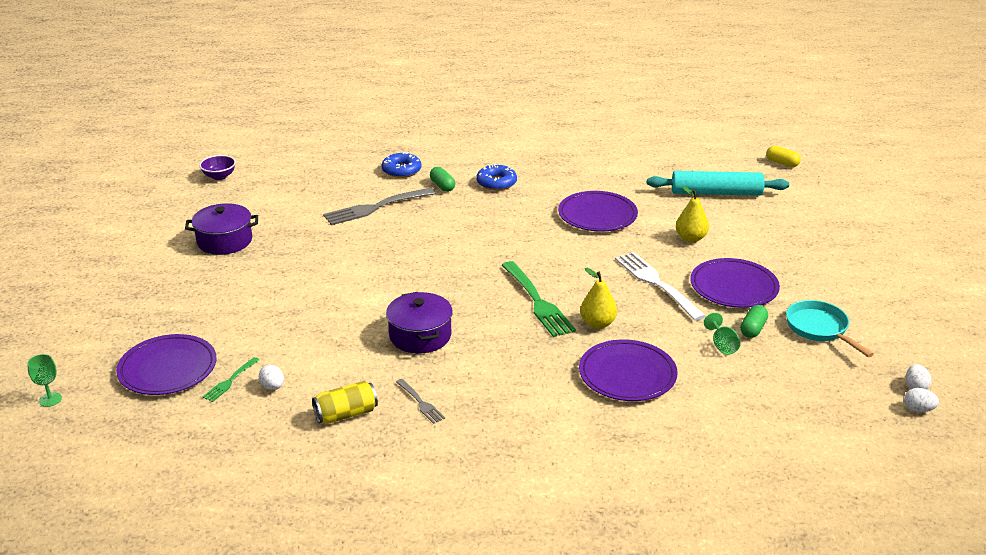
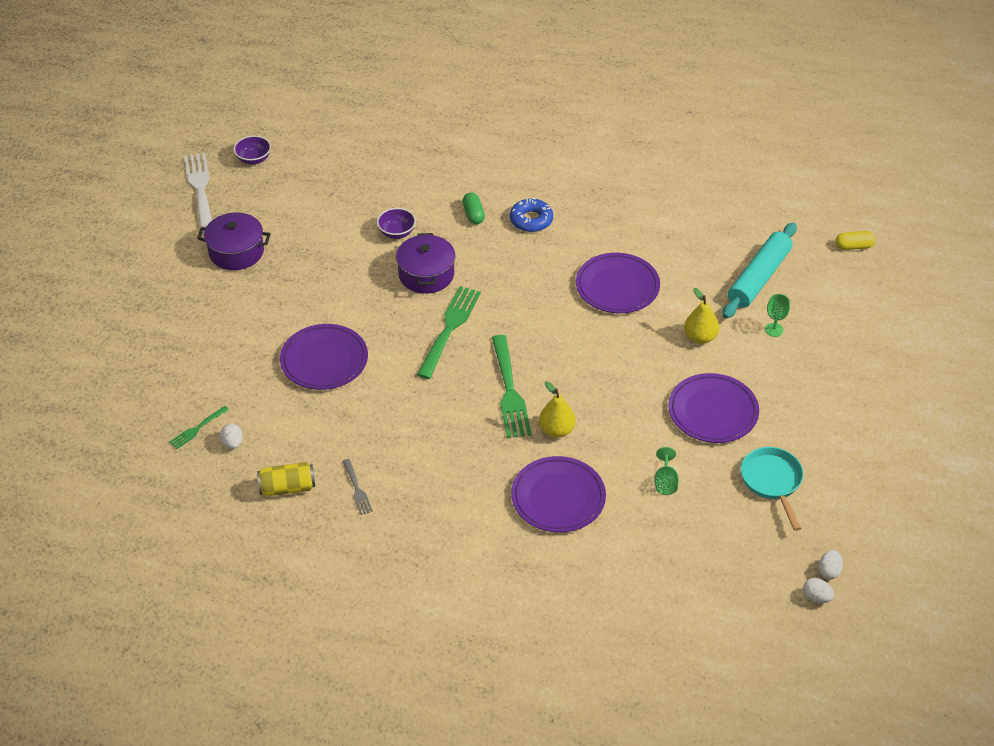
camera: 15 degrees right, 15 degrees up
(50, 399) = (41, 417): green goblet -> green goblet (774, 330)
(168, 369) = (147, 403): purple plate -> purple plate (324, 360)
(376, 207) = (397, 233): grey fork -> purple bowl
(401, 170) = (439, 184): blue donut -> none
(420, 336) = (383, 410): purple pot -> purple pot (426, 274)
(458, 266) = (449, 329): none -> green fork
(657, 284) = (637, 392): white fork -> white fork (201, 190)
(716, 193) = (758, 277): turquoise rolling pin -> turquoise rolling pin turned 75 degrees counterclockwise
(753, 329) = (705, 468): green capsule -> none
(782, 163) = (854, 246): yellow capsule -> yellow capsule turned 60 degrees counterclockwise

